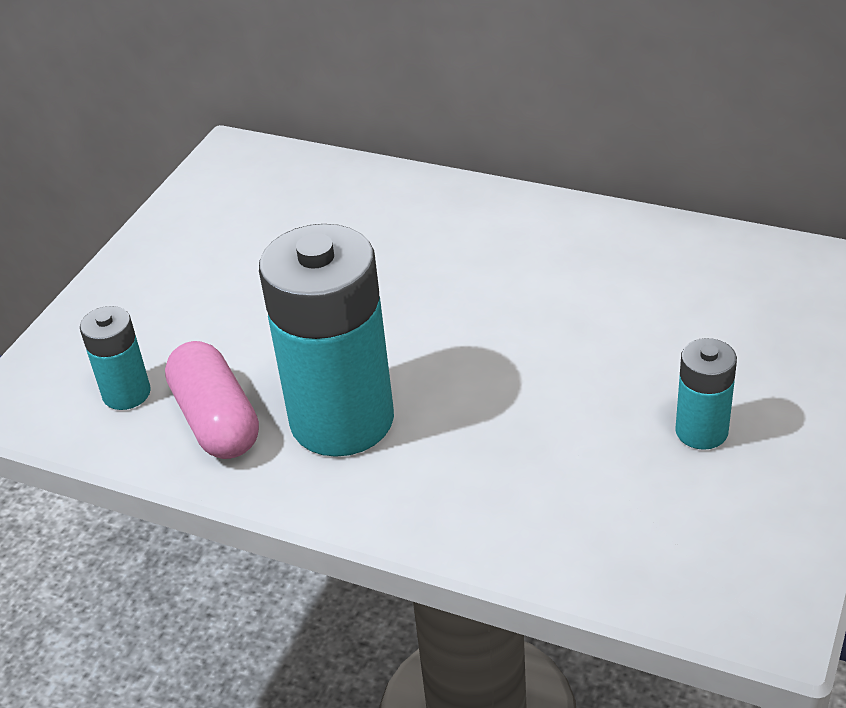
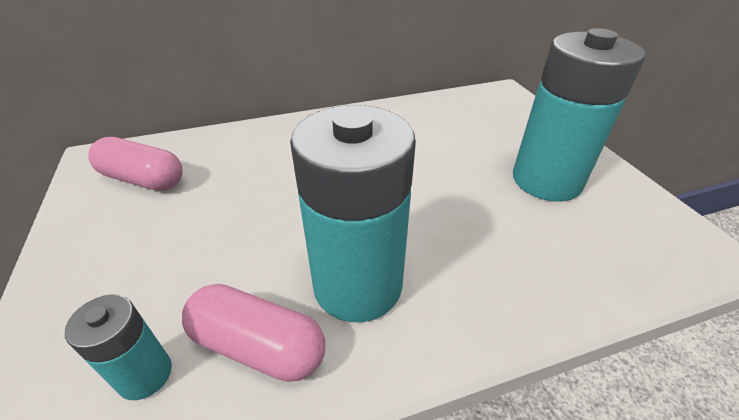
camera: 45 degrees left, 0 degrees up
(255, 204) = (143, 179): none -> pink capsule
(701, 431) = (546, 180): turquoise battery -> turquoise battery, size x2.08

